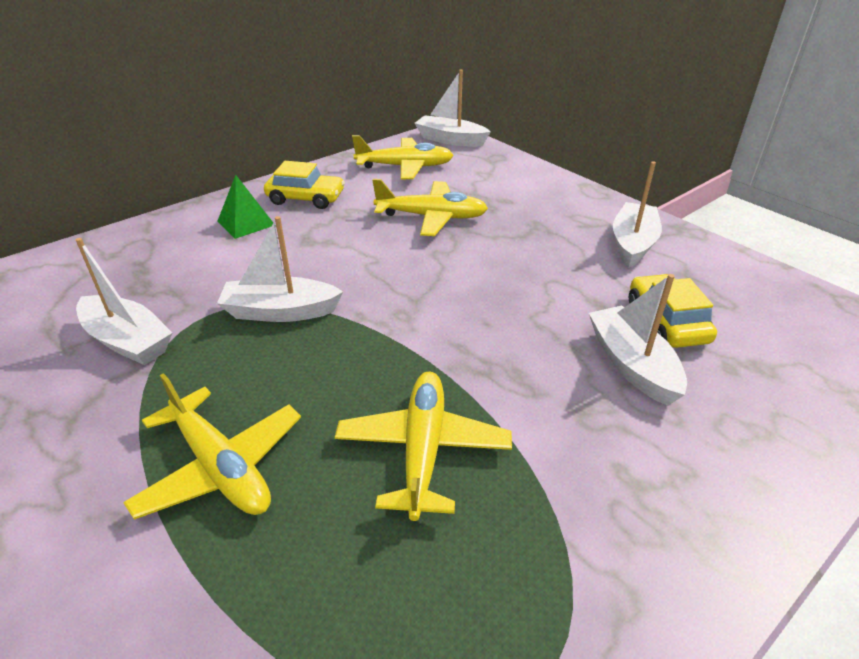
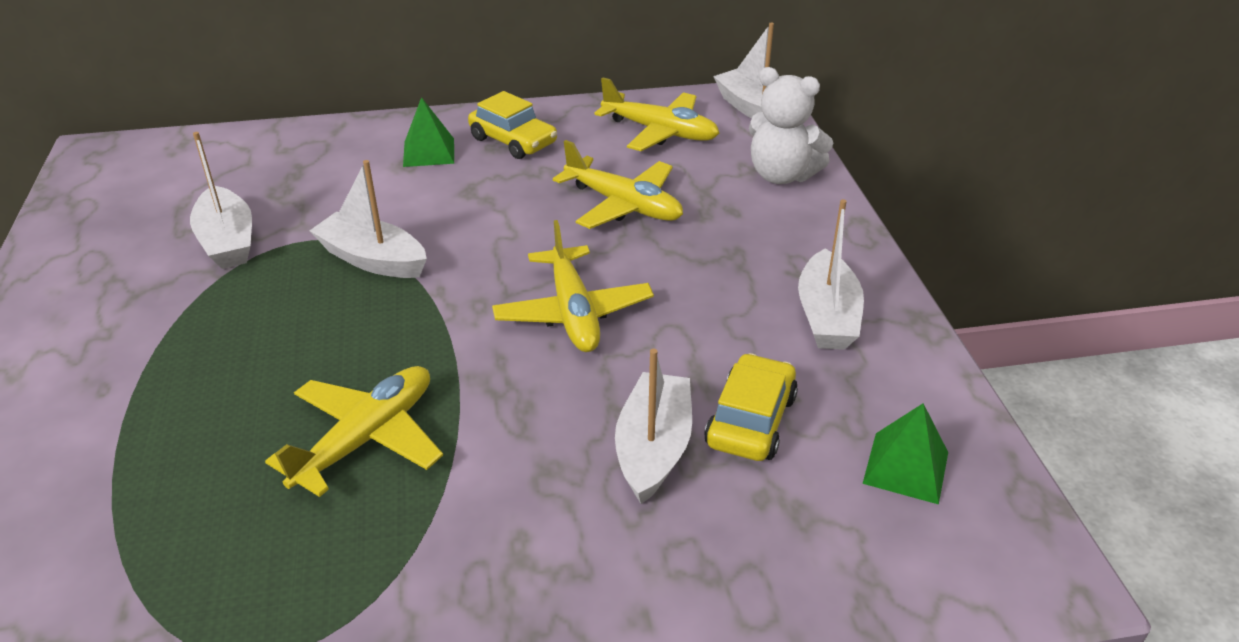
camera: 30 degrees right, 0 degrees up
(221, 467) = (202, 381): yellow plane -> yellow plane (573, 313)
(511, 172) = (781, 175): none -> white teddy bear
(632, 244) = (827, 316): white boat -> white boat turned 135 degrees clockwise
(778, 314) = (906, 467): none -> green pyramid

